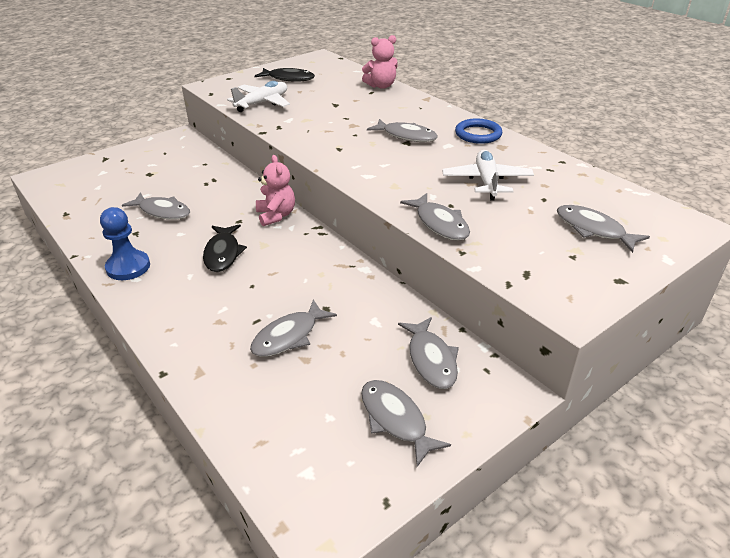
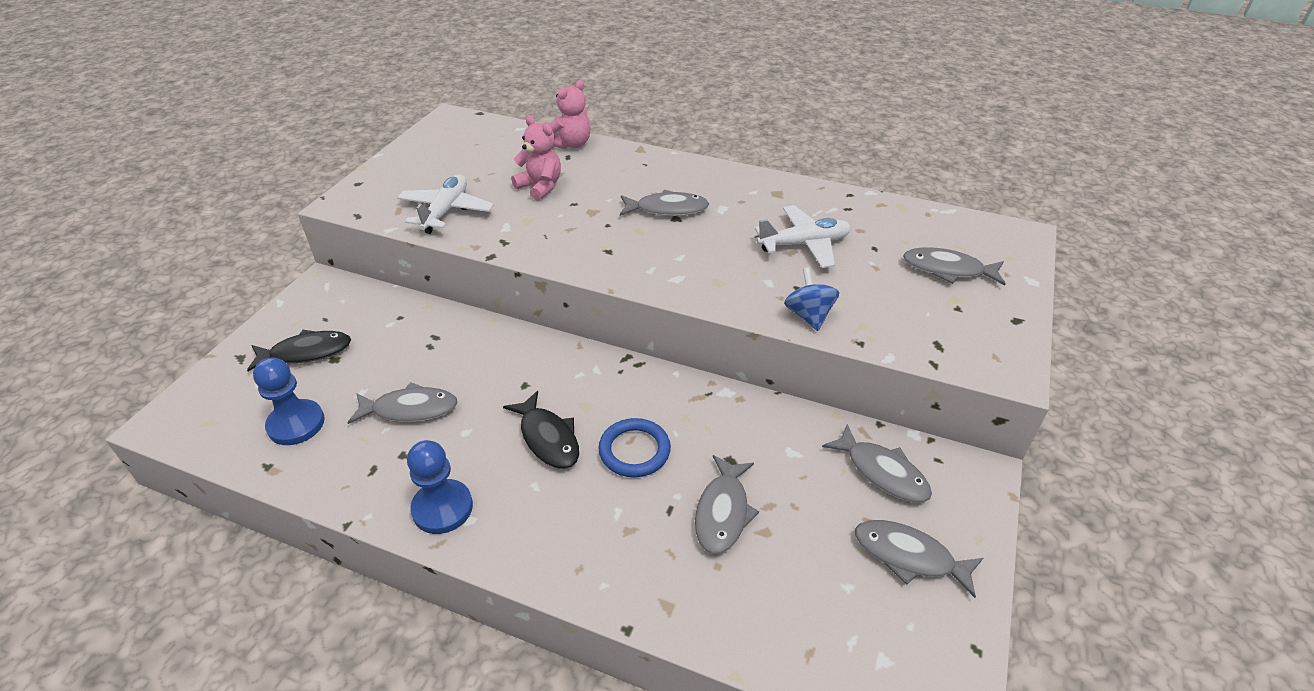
camera: 30 degrees left, 5 degrees up
(99, 199) = (296, 424): none -> blue pawn
(276, 215) = (564, 360): pink teddy bear -> pink teddy bear (540, 187)
(288, 79) = (443, 163): black fish -> black fish (306, 352)
(440, 224) = (808, 315): grey fish -> blue spinning top
(478, 134) = (740, 184): blue ring -> blue ring (634, 450)
(486, 181) = (804, 244): white plane -> white plane turned 105 degrees clockwise

